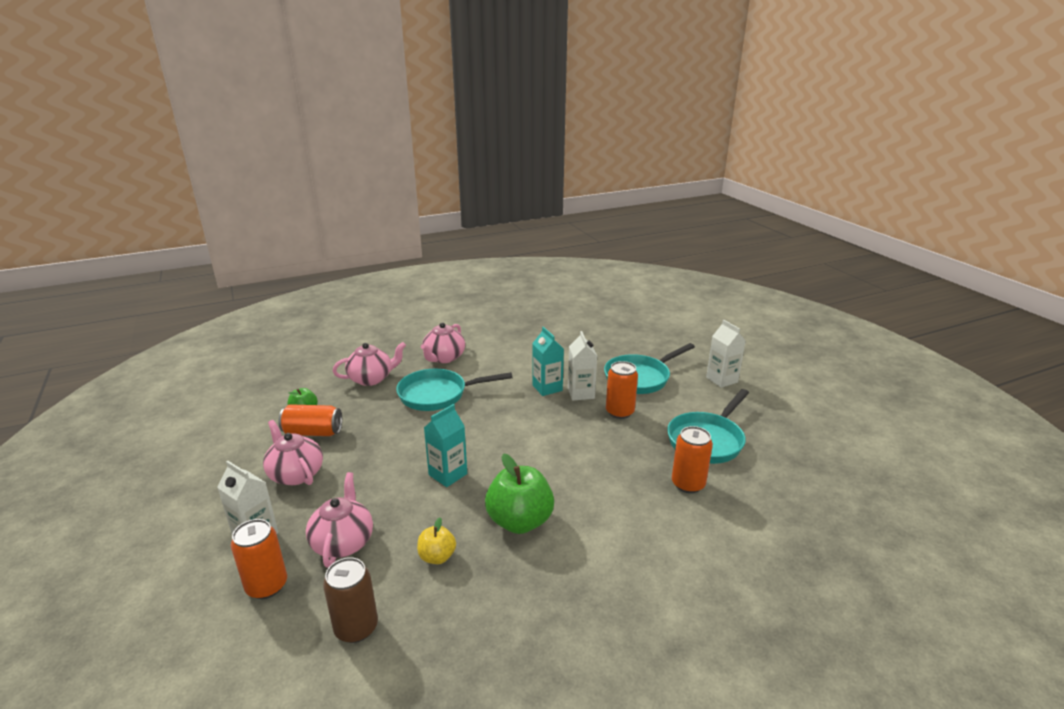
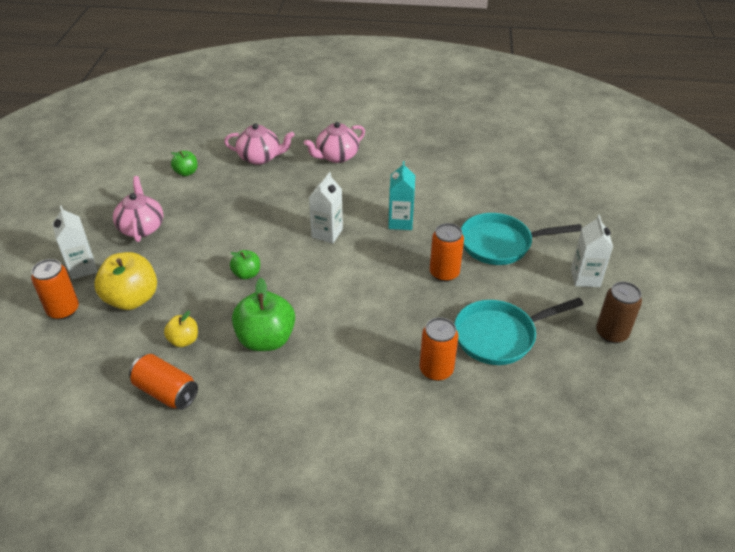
camera: 30 degrees right, 15 degrees up
(313, 432) = (179, 194): orange can -> orange can (166, 392)
(343, 542) = (132, 299): pink teapot -> yellow apple
(356, 628) = (93, 367): brown can -> brown can (611, 333)
(437, 395) = (300, 194): turquoise pan -> none
(448, 474) = (247, 274): turquoise carton -> green apple
(581, 393) = (426, 239): white carton -> white carton (327, 233)

